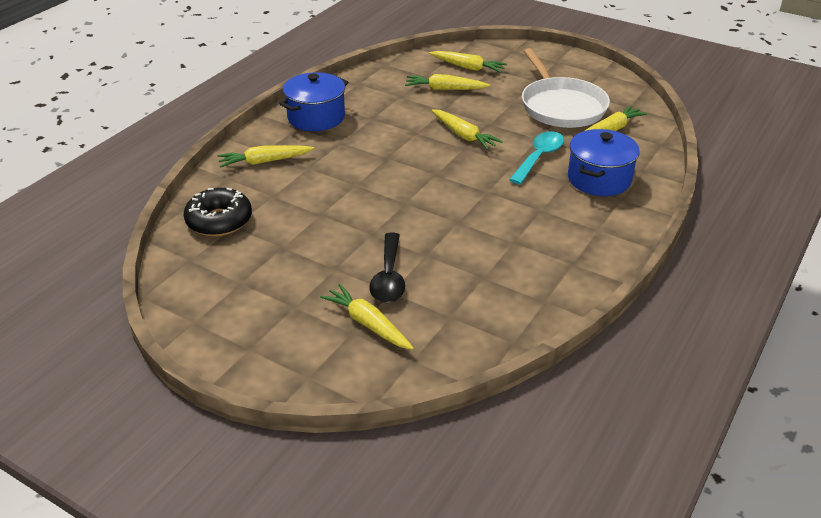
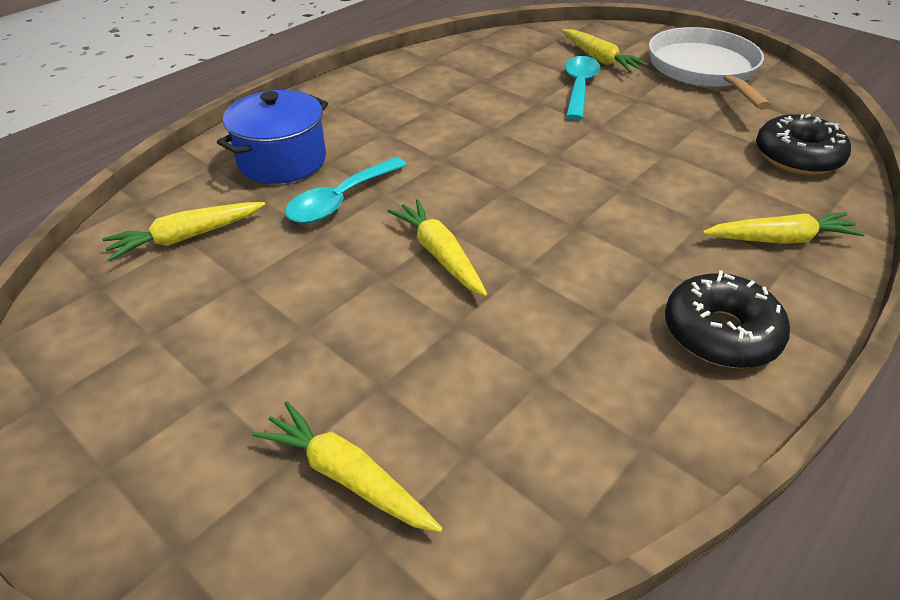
camera: 170 degrees left, 5 degrees up
(316, 117) = (720, 333): blue pot -> black donut
(388, 277) = (579, 87): black spoon -> turquoise spoon
(445, 89) = (435, 390): yellow carrot -> none
(561, 106) = (223, 302): white pan -> white pan (703, 69)

